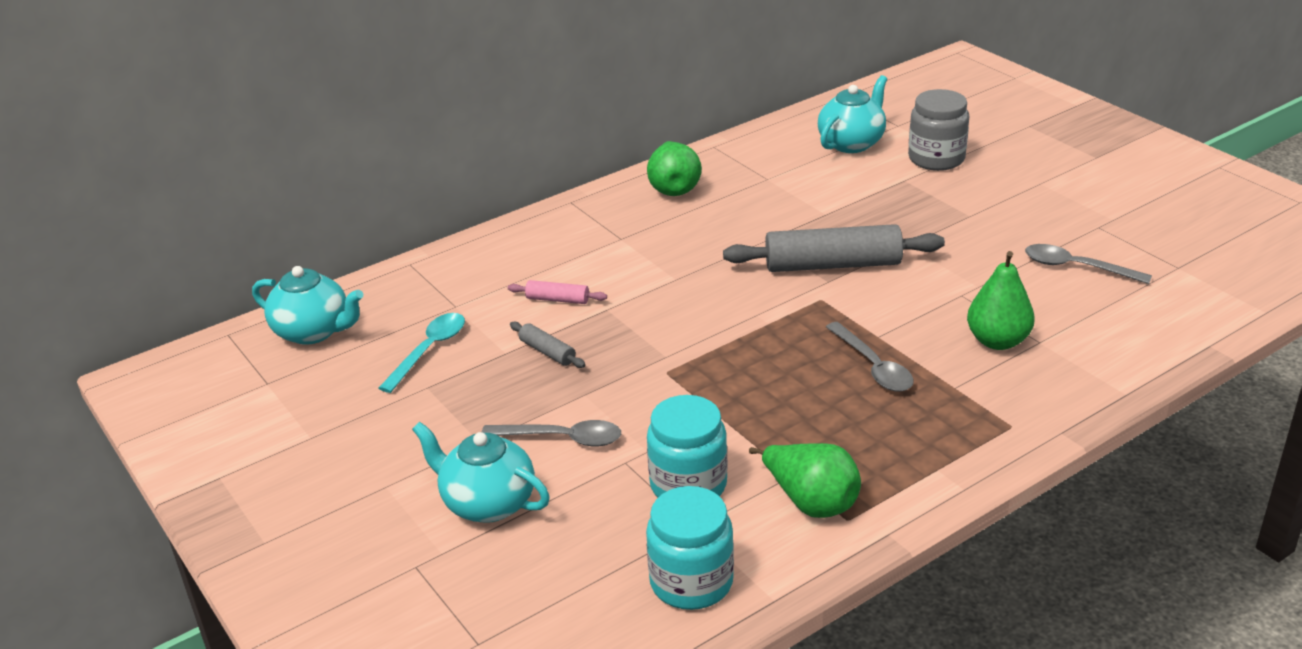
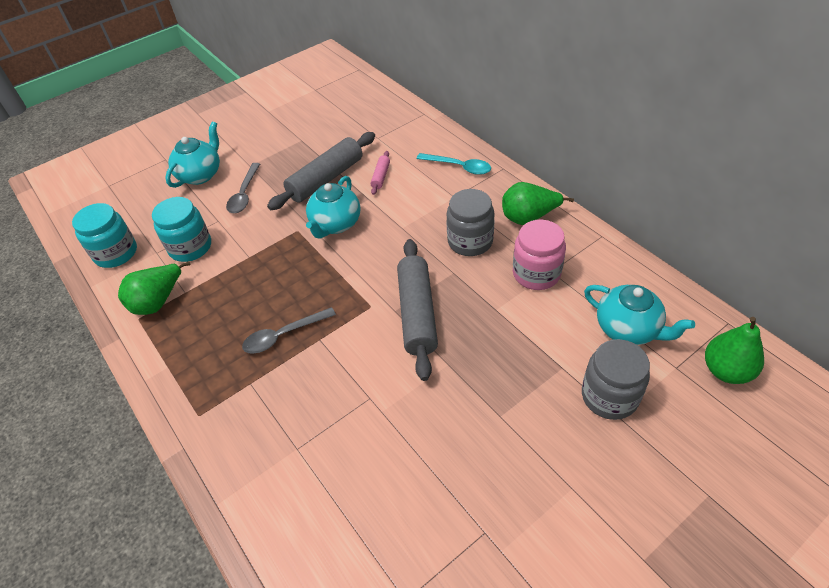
camera: 90 degrees right, 15 degrees up
(313, 332) = (357, 94): turquoise teapot -> turquoise teapot (335, 224)
(429, 351) = (334, 135): turquoise spoon -> turquoise spoon (459, 167)
(547, 352) = (326, 179): grey rolling pin -> grey rolling pin, size x2.18
(711, 228) = (470, 241): none -> grey jar
(770, 187) = (536, 273): none -> pink jar
(997, 341) = (302, 417): green pear -> green pear (726, 370)
(1077, 267) = (408, 497): grey spoon -> none

